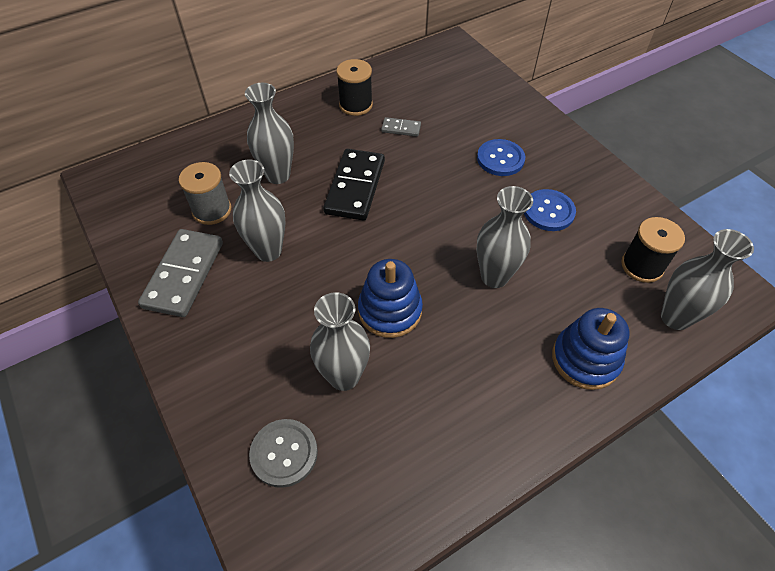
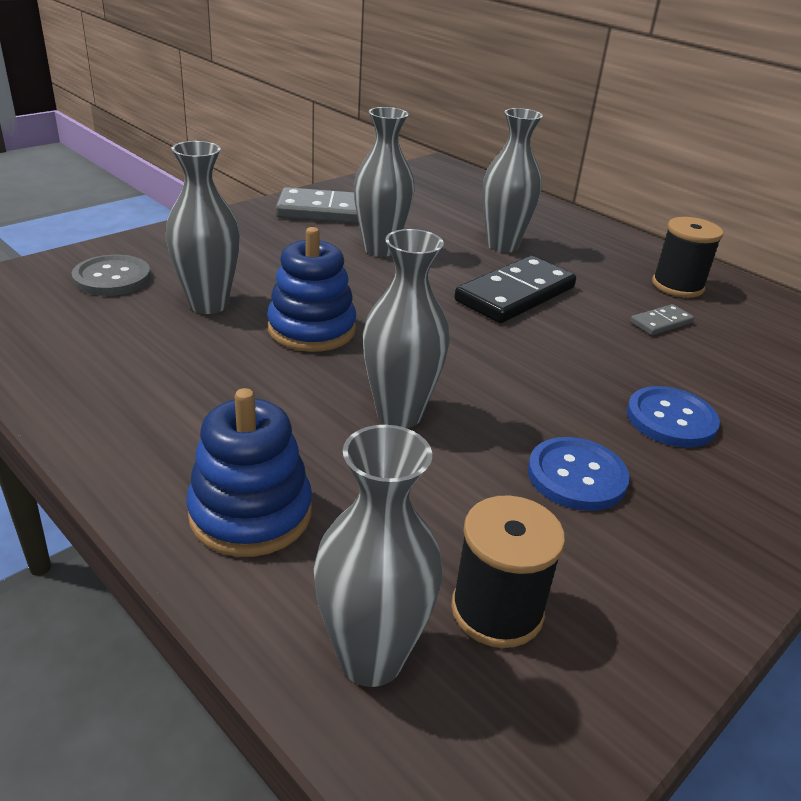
camera: 75 degrees right, 20 degrees down
(212, 210) = (425, 216): grey spool -> none
(355, 187) = (515, 294): black domino -> black domino turned 45 degrees counterclockwise
(401, 128) = (661, 323): grey domino -> grey domino turned 60 degrees clockwise

